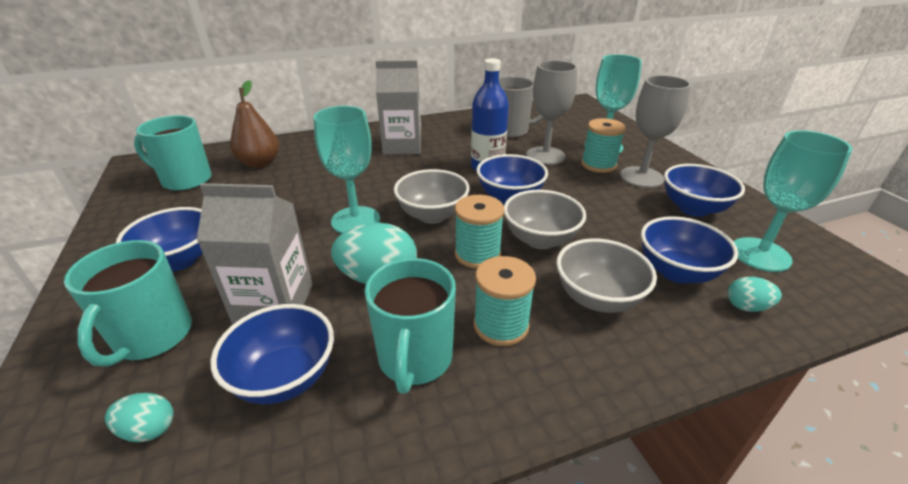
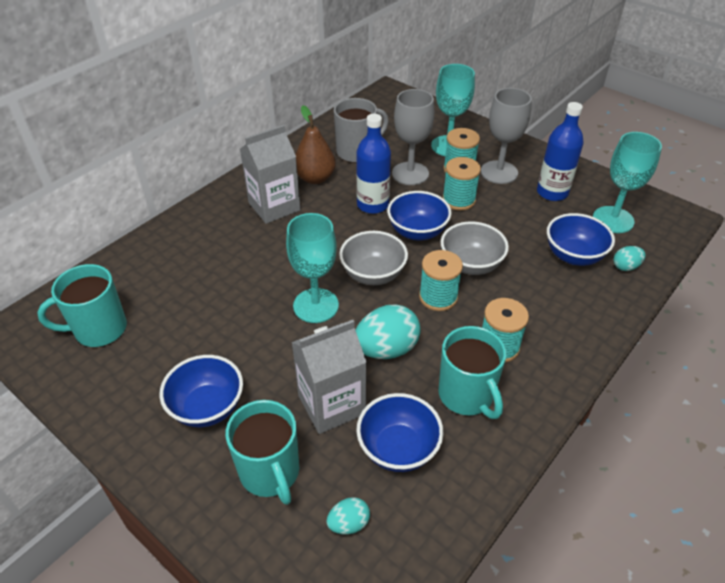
camera: 30 degrees left, 10 degrees up
(260, 163) = (152, 279): brown pear -> brown pear (315, 178)
(576, 186) = (458, 200): none -> turquoise spool
(597, 298) = (541, 299): grey bowl -> none
(693, 208) = (552, 192): blue bowl -> blue bottle

